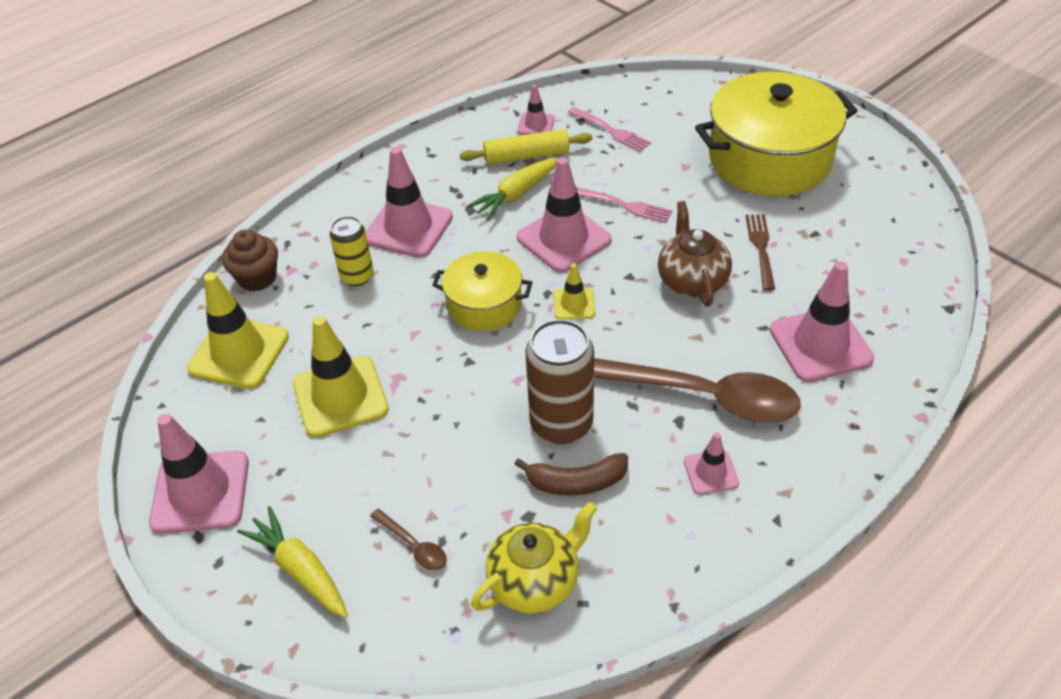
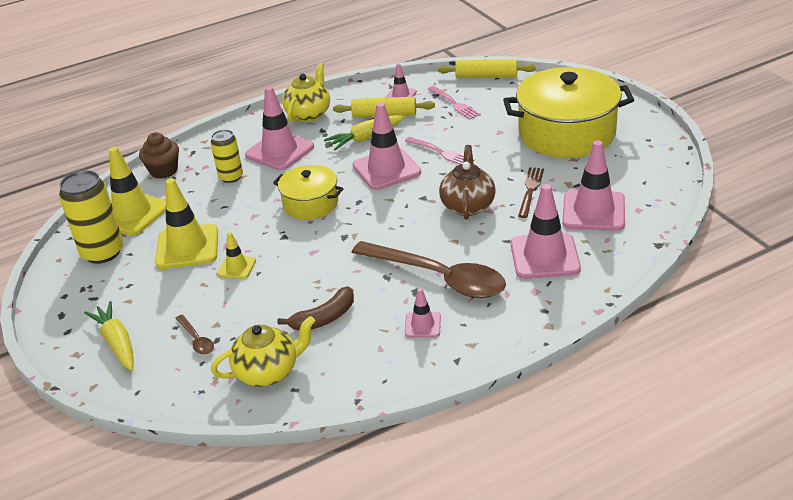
camera: 15 degrees right, 10 degrees down
(200, 492) = (73, 290): pink traffic cone -> pink traffic cone (593, 211)
(220, 422) = (103, 252): none -> yellow can
(425, 165) = (309, 114): none -> yellow teapot
(561, 423) = (330, 282): brown can -> none
(574, 304) = (374, 210): yellow traffic cone -> yellow traffic cone (237, 267)
(576, 482) = (324, 318): brown banana -> brown banana turned 45 degrees counterclockwise
(634, 86) = (486, 76): none -> yellow rolling pin

